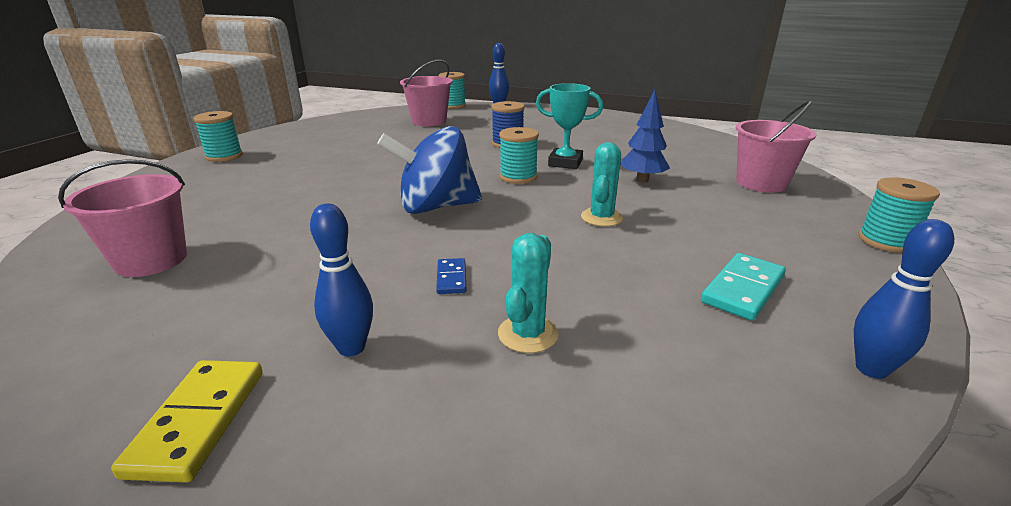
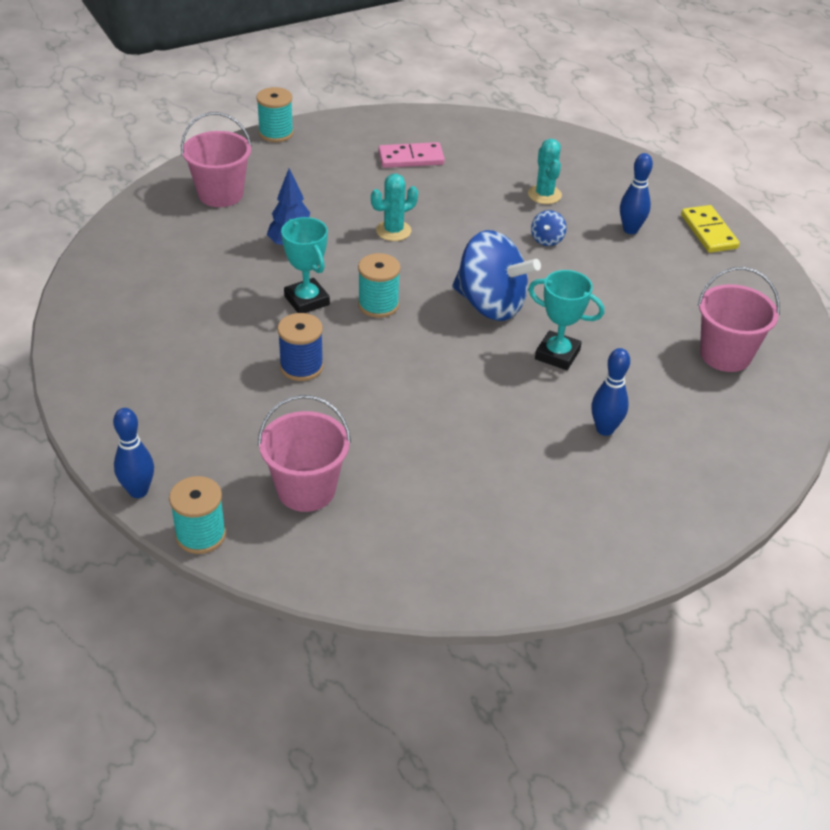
camera: 140 degrees left, 15 degrees up
(198, 421) = (709, 232): yellow domino -> yellow domino turned 60 degrees counterclockwise
(224, 156) = (630, 530): turquoise spool -> none
(341, 201) = (557, 354): none -> turquoise trophy
(451, 278) = (547, 240): blue domino -> blue spinning top
(528, 334) = (544, 195): turquoise cactus -> turquoise cactus turned 75 degrees counterclockwise
(743, 289) = (411, 158): turquoise domino -> pink domino
(871, 369) = (432, 118): blue bowling pin -> blue bowling pin (605, 429)

